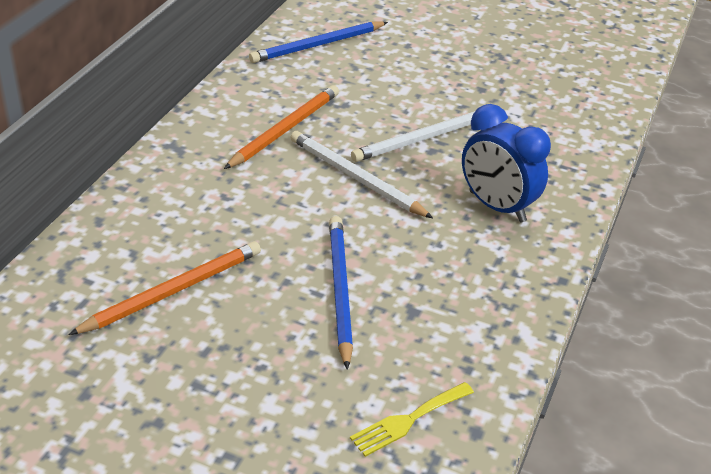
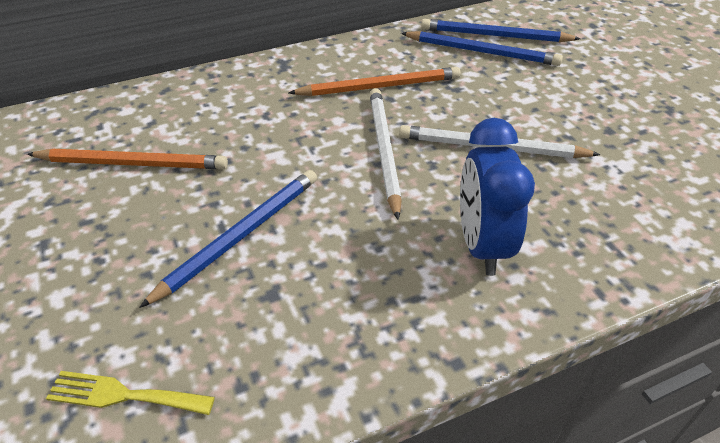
camera: 45 degrees right, 5 degrees up
(325, 64) = (482, 52): none -> blue pencil

